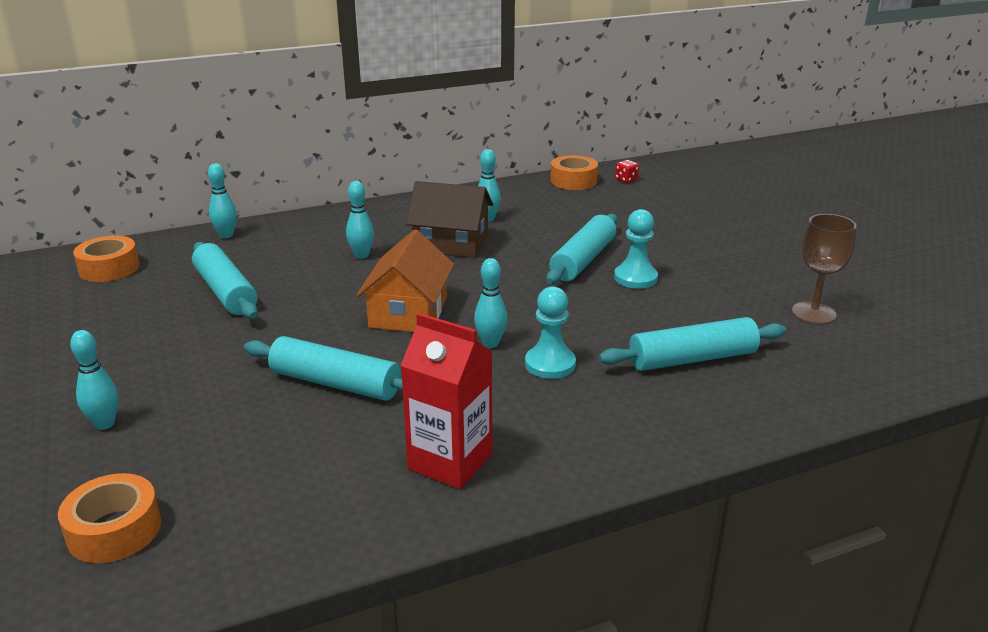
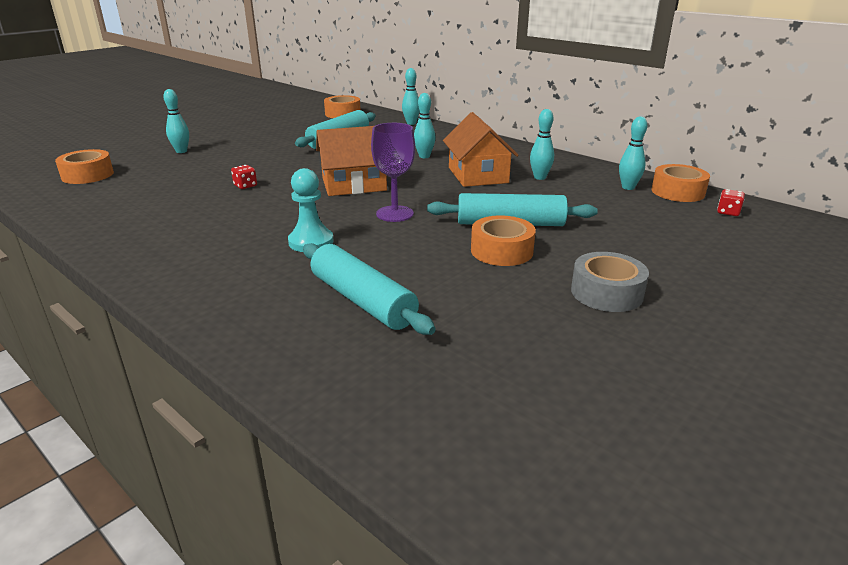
camera: 65 degrees right, 0 degrees up
(335, 383) = (245, 186): turquoise rolling pin -> red dice
(450, 462) = (162, 234): red carton -> none
(451, 243) = (478, 175): brown house -> orange house
(490, 343) = (328, 216): turquoise bowling pin -> turquoise bowling pin (628, 187)
(515, 306) = (395, 214): none -> purple goblet
(635, 278) = (501, 251): turquoise pawn -> orange tape
(728, 260) = (606, 293): none -> grey tape
(813, 313) = (533, 364): brown goblet -> none

